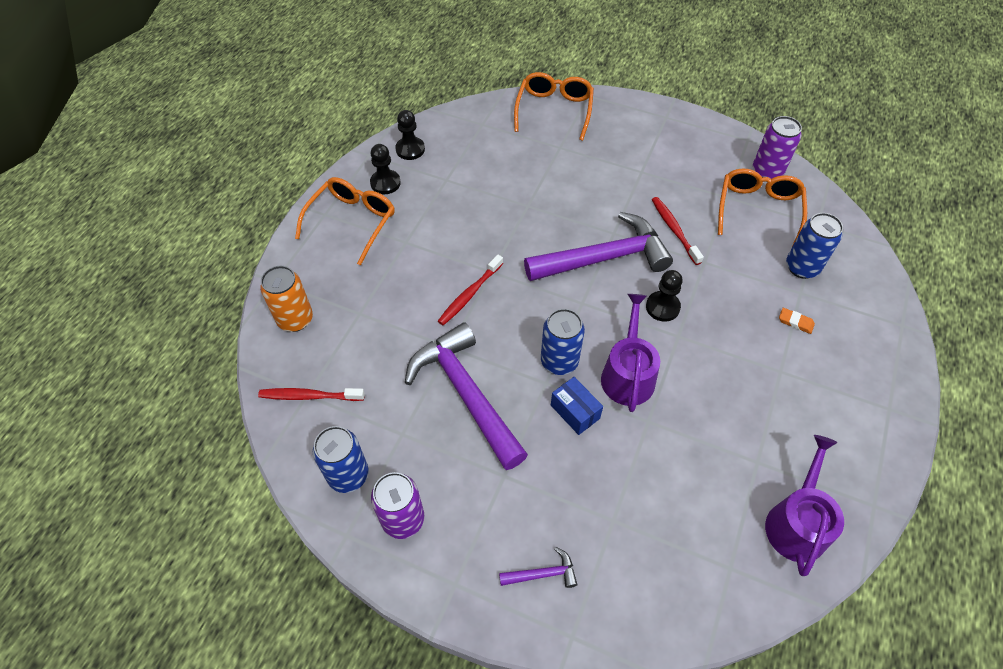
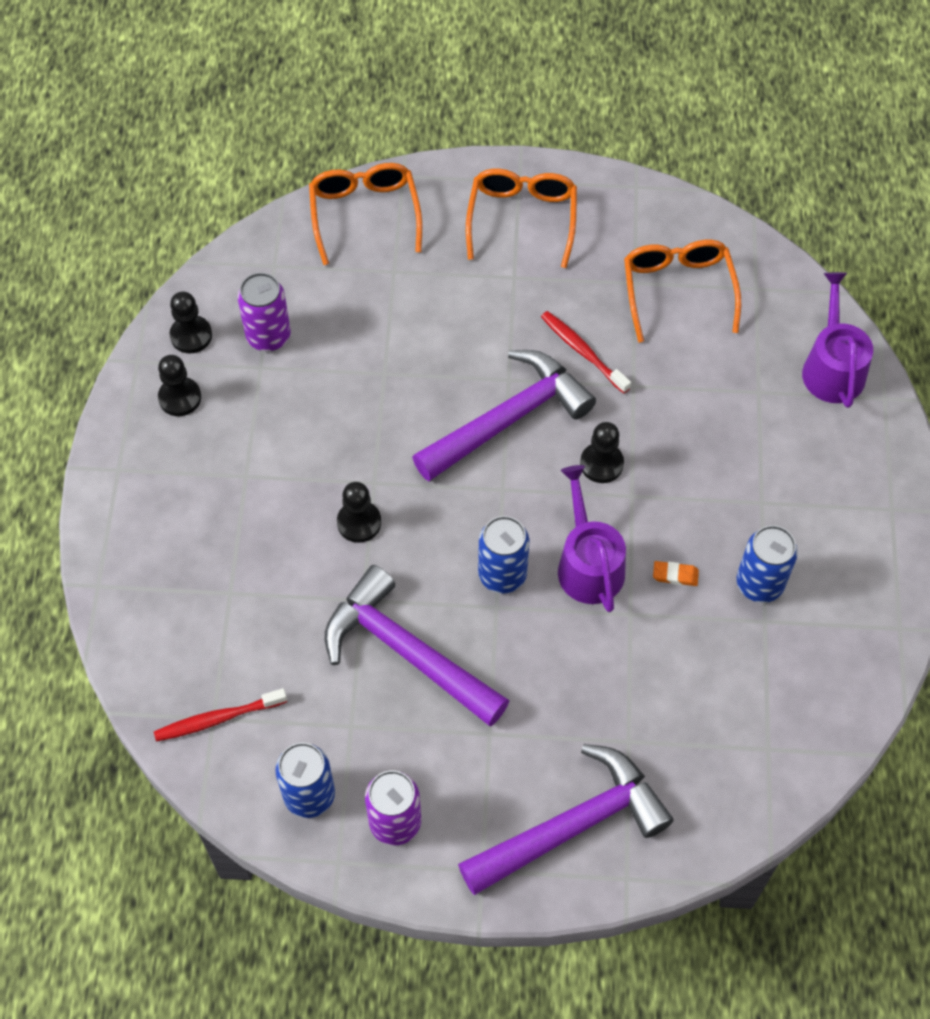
camera: 20 degrees left, 5 degrees up
(295, 319) = (151, 627): orange can -> none
(352, 221) = (161, 469): orange glasses -> orange glasses (522, 218)
(469, 294) = (359, 522): red toothbrush -> black pawn
(543, 574) = (573, 825): purple hammer -> purple hammer, size x2.42
(575, 412) = (543, 631): blue box -> none
(767, 171) = (674, 229): purple can -> purple can (268, 336)
(795, 322) = (762, 433): orange eraser -> orange eraser (675, 575)
(797, 522) = (824, 675): purple watering can -> purple watering can (832, 367)
(802, 267) = (751, 356): blue can -> blue can (759, 584)

